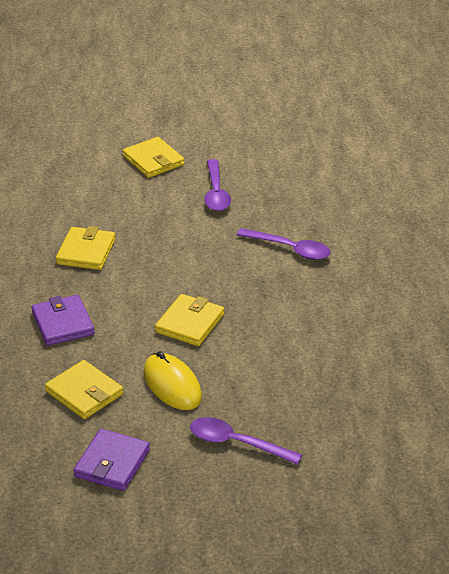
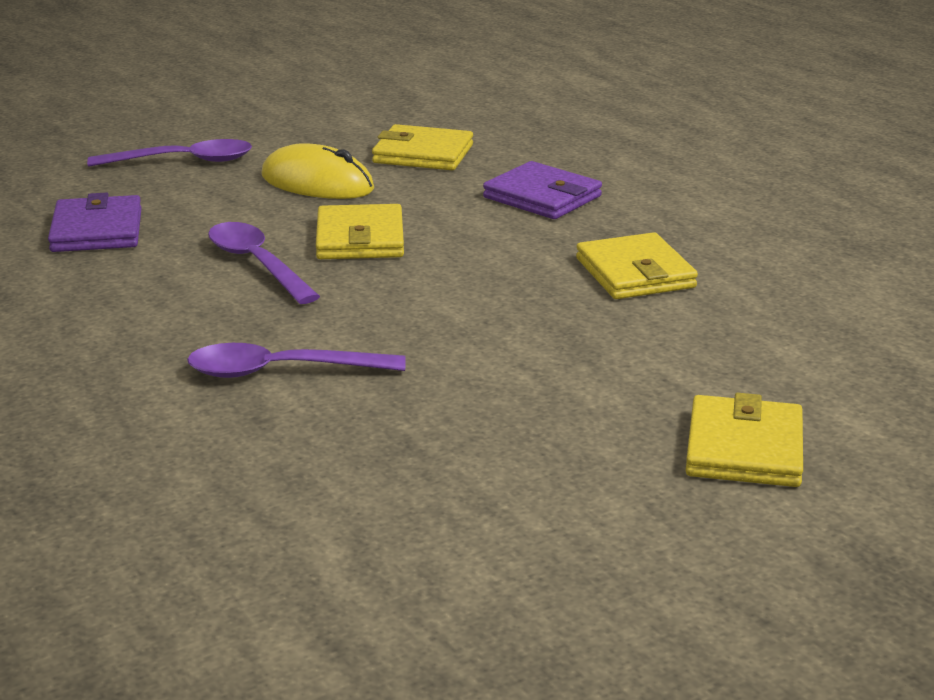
camera: 150 degrees right, 10 degrees down
(112, 463) = (321, 121): purple wallet -> purple wallet (97, 230)
(153, 160) = (744, 449): yellow wallet -> yellow wallet turned 75 degrees clockwise
(216, 193) = (530, 425): purple spoon -> purple spoon (257, 264)

